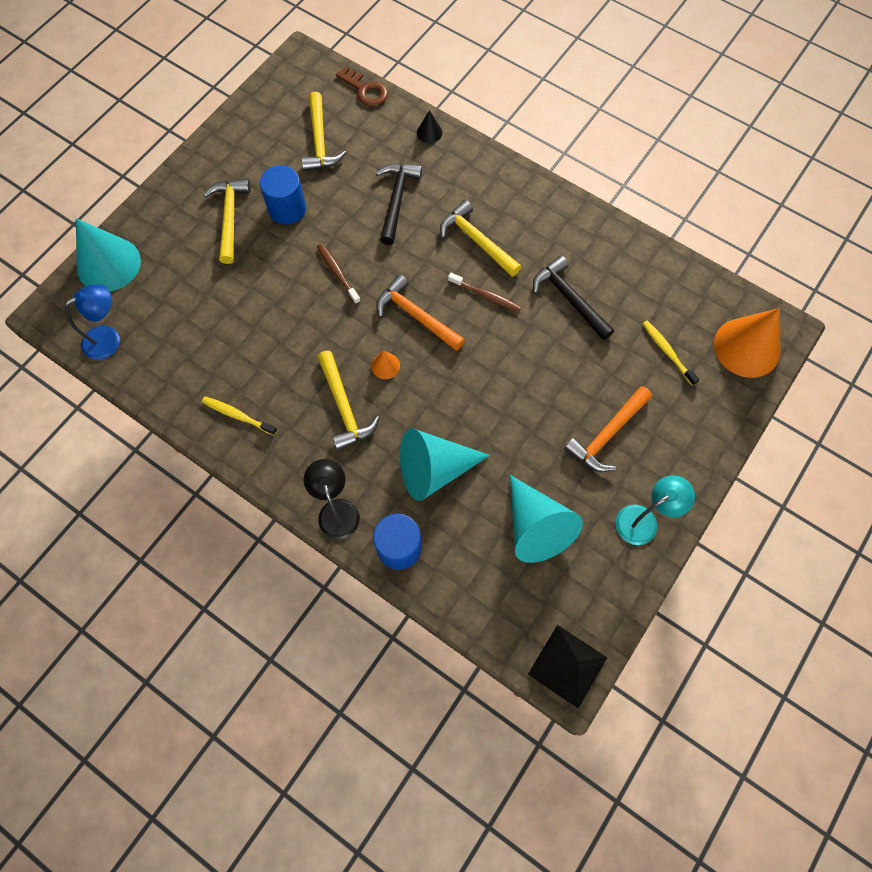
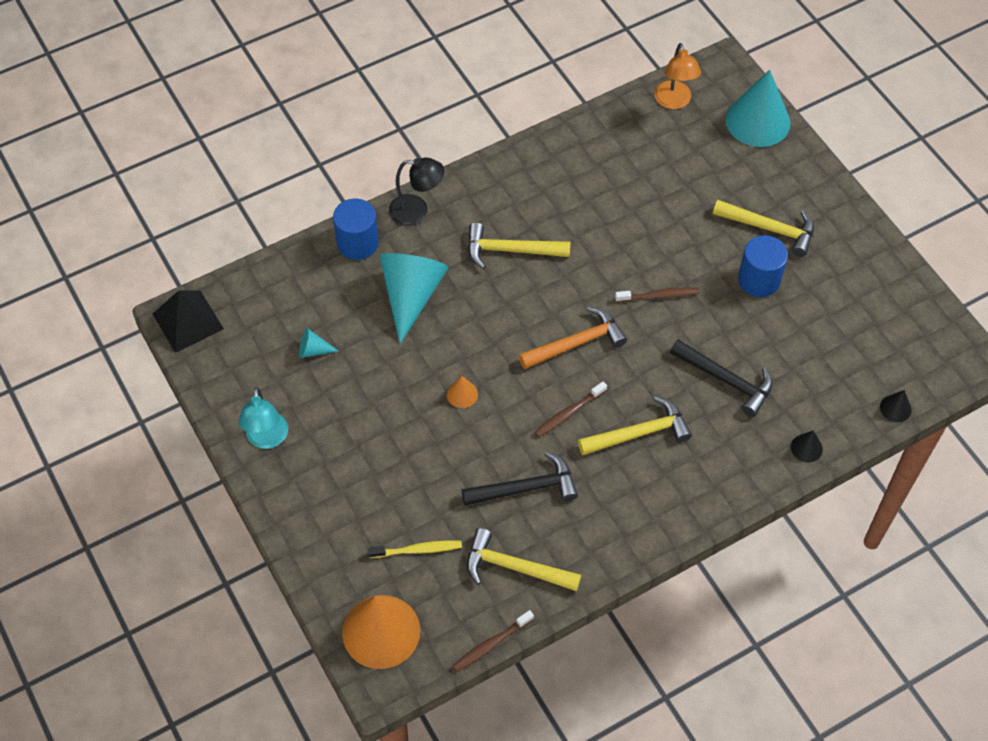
camera: 115 degrees right, 10 degrees down
(109, 338) = (674, 102): blue lamp -> orange lamp
(238, 415) = (545, 170): yellow toothbrush -> none
(320, 141) = (837, 338): yellow hammer -> yellow hammer (515, 567)
(365, 90) = (895, 408): brown key -> black cone
(385, 366) = (535, 297): orange cone -> orange cone (462, 394)
(535, 527) = (313, 350): turquoise cone -> turquoise cone, size x0.44
(607, 434) = (363, 450): orange hammer -> none
(707, 270) = (491, 644): none -> brown toothbrush

